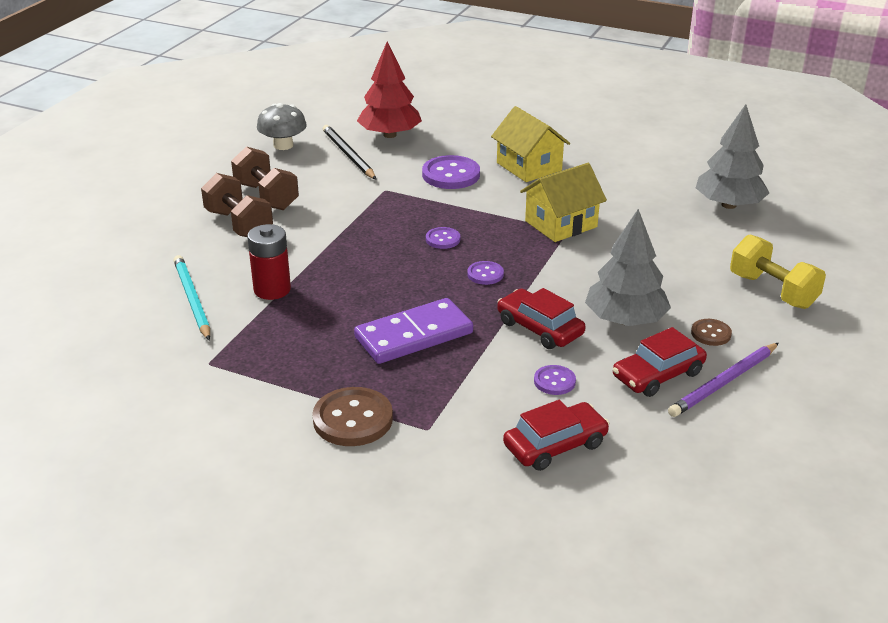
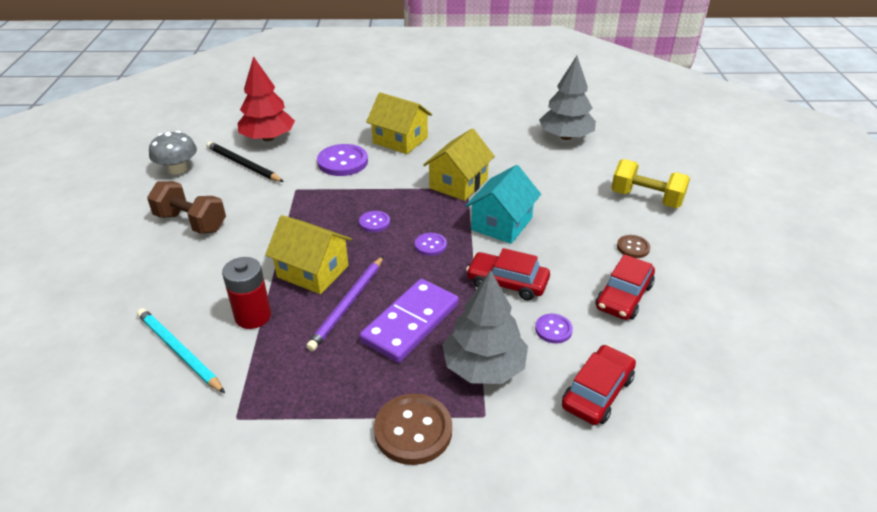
camera: 25 degrees left, 5 degrees up
(239, 224) = (181, 257): brown dumbbell -> none
(351, 267) = (313, 271): none -> yellow house
(578, 273) = (501, 224): none -> turquoise house
(625, 320) = (565, 255): grey tree -> grey tree (484, 367)
(724, 382) = (673, 287): purple pencil -> purple pencil (348, 304)

